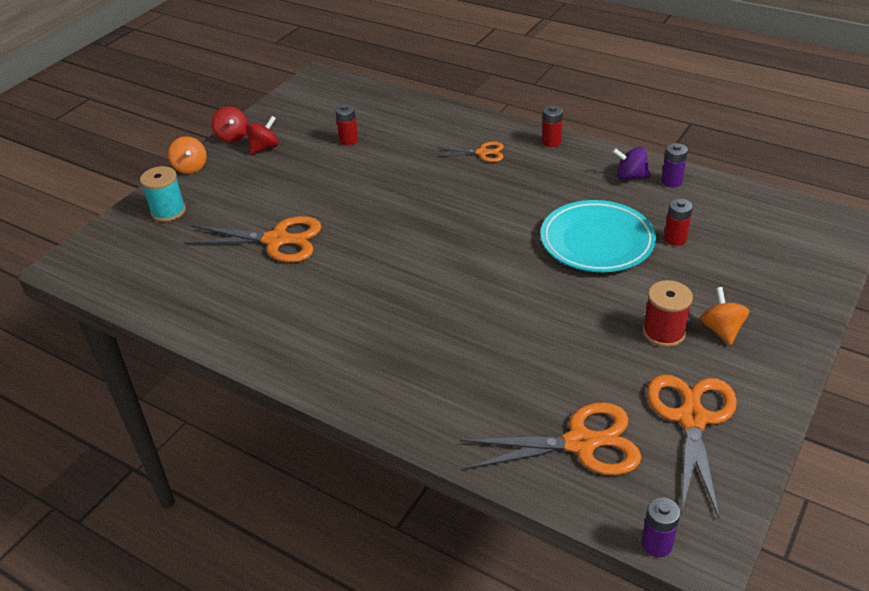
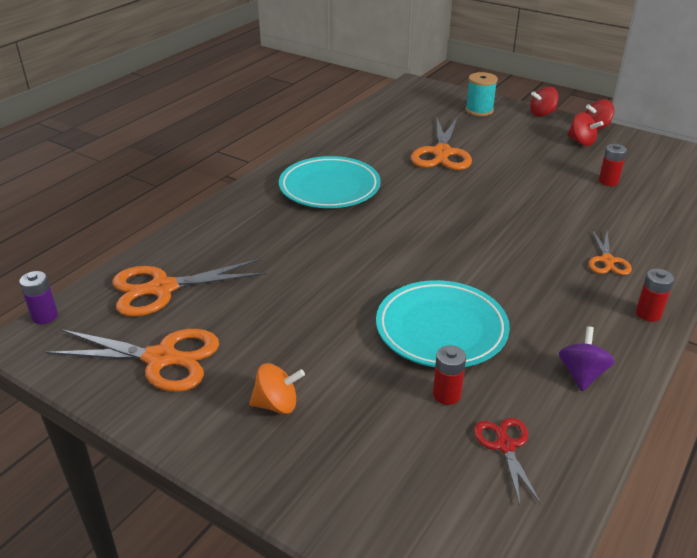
camera: 90 degrees right, 5 degrees down
(190, 167) = (542, 114): orange spinning top -> red spinning top
(354, 326) = (329, 188): none -> turquoise plate
(580, 443) = (162, 289): orange scissors -> orange scissors turned 75 degrees clockwise
(663, 332) = (283, 358): red spool -> none
(671, 181) = (577, 413): purple battery -> none
(716, 213) = (505, 446): none -> red scissors

